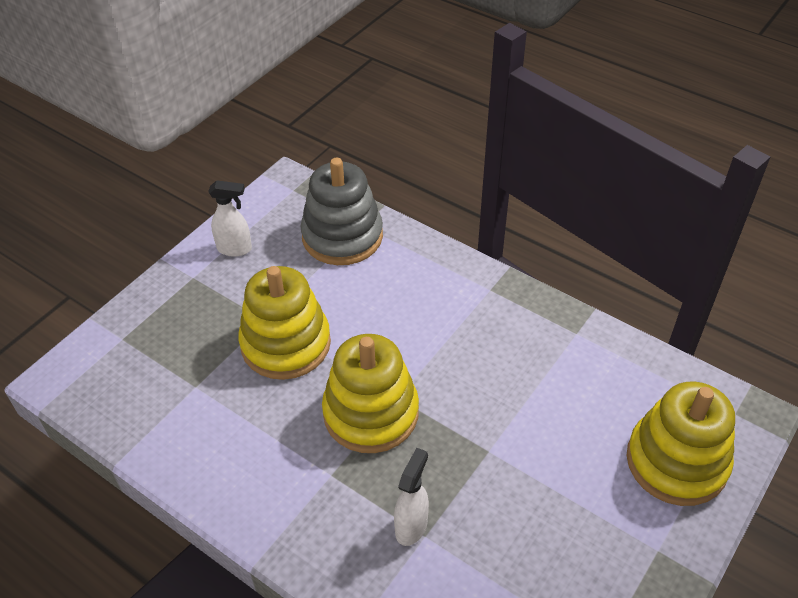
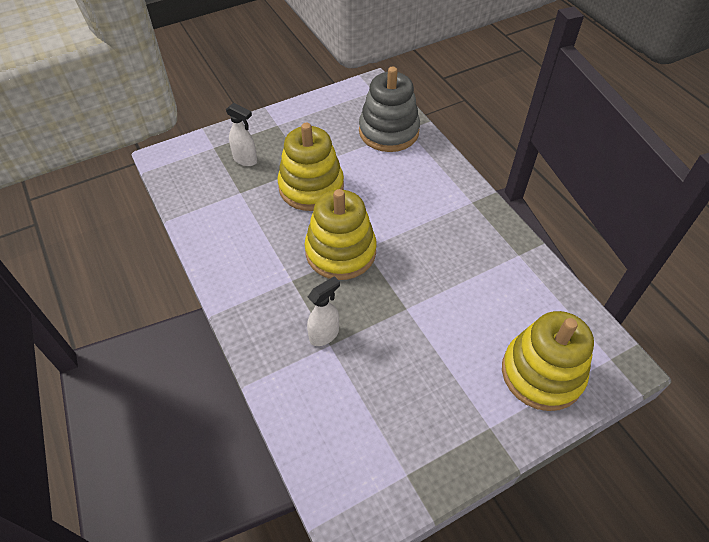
camera: 25 degrees right, 5 degrees up
(235, 249) = (313, 116): white spray bottle -> white spray bottle (245, 160)

